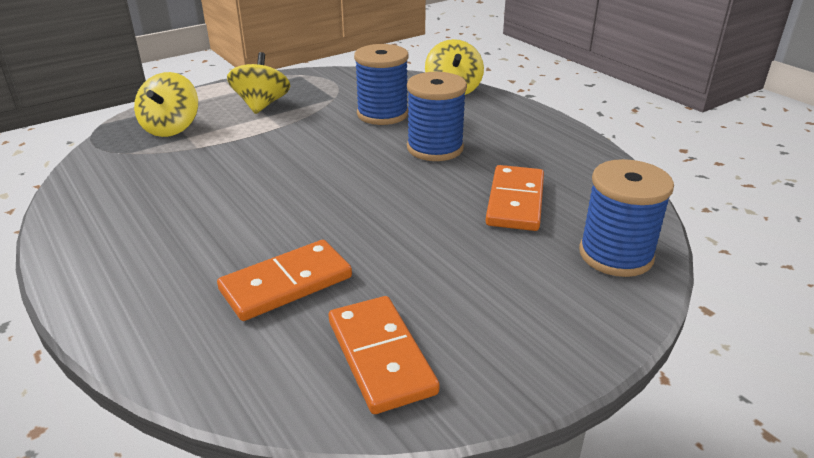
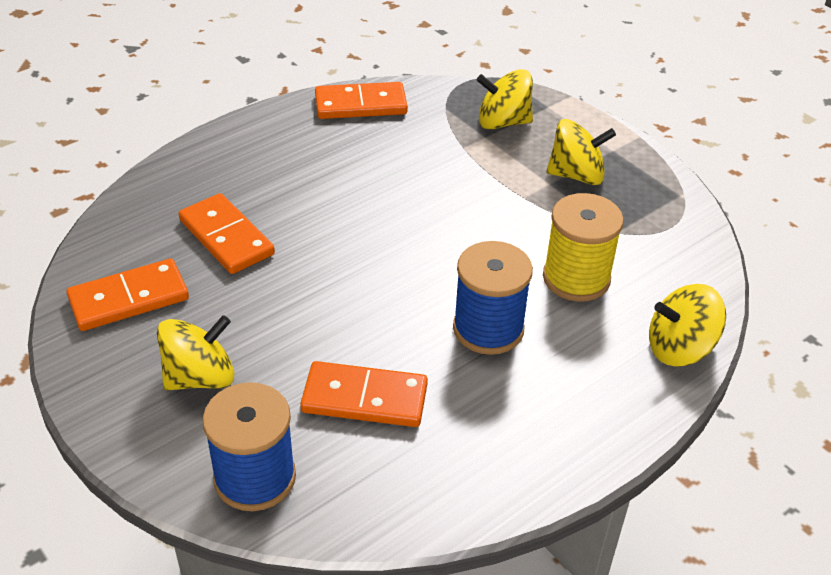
camera: 85 degrees right, 10 degrees up
(87, 197) = (361, 104): none -> orange domino
(382, 114) = (576, 278): blue spool -> yellow spool
(503, 292) = (200, 377): none -> yellow spinning top

